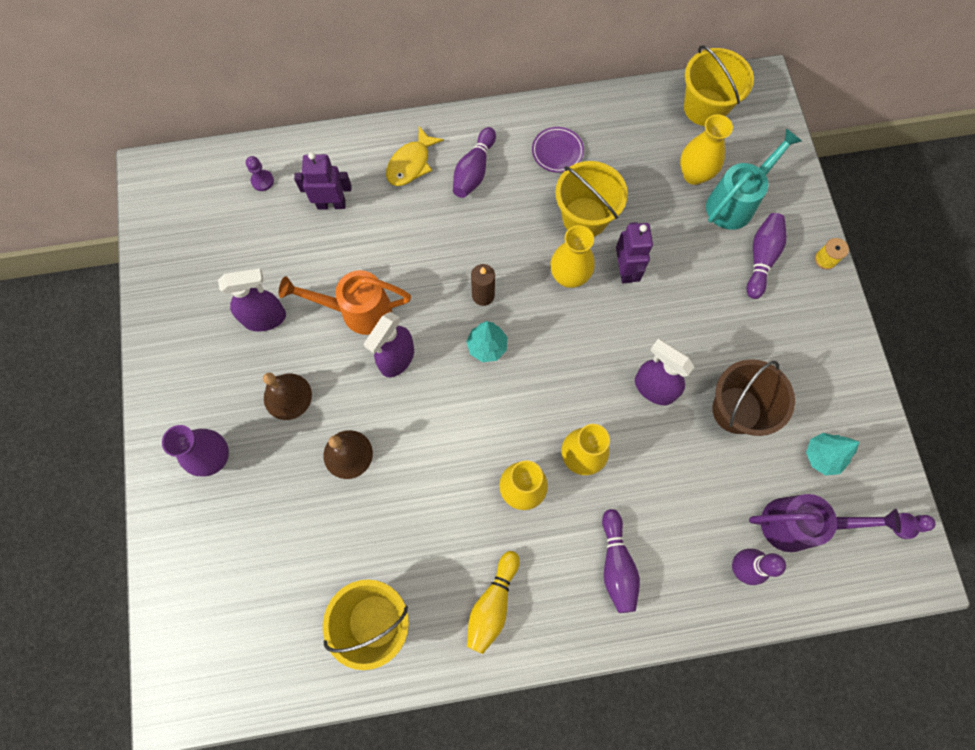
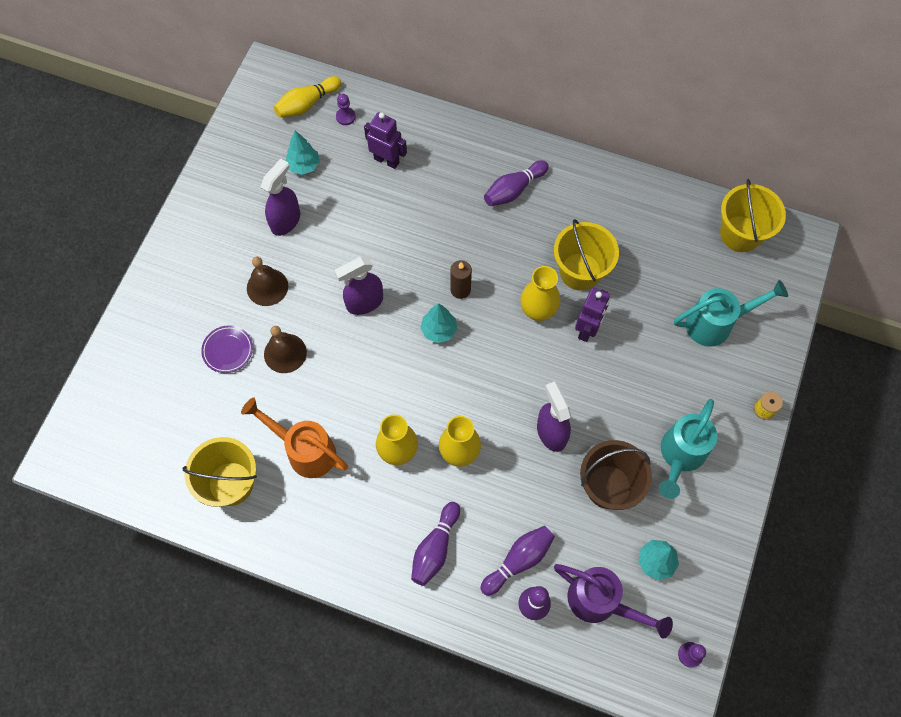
camera: 30 degrees right, 5 degrees down
(214, 458) = (189, 303): purple vase -> none
(249, 252) = (304, 166): none -> turquoise tree
(265, 318) = (286, 221): purple spray bottle -> purple spray bottle turned 75 degrees counterclockwise
(358, 311) = (357, 251): orange watering can -> orange watering can (305, 450)
(411, 164) = (467, 159): yellow fish -> none
(492, 604) = (323, 522): yellow bowling pin -> yellow bowling pin (307, 104)
(557, 152) = (591, 208): purple plate -> purple plate (228, 350)
(694, 175) = (695, 283): yellow vase -> none
(761, 258) = (708, 380): purple bowling pin -> purple bowling pin (518, 561)
(781, 344) = (680, 455): none -> turquoise watering can

